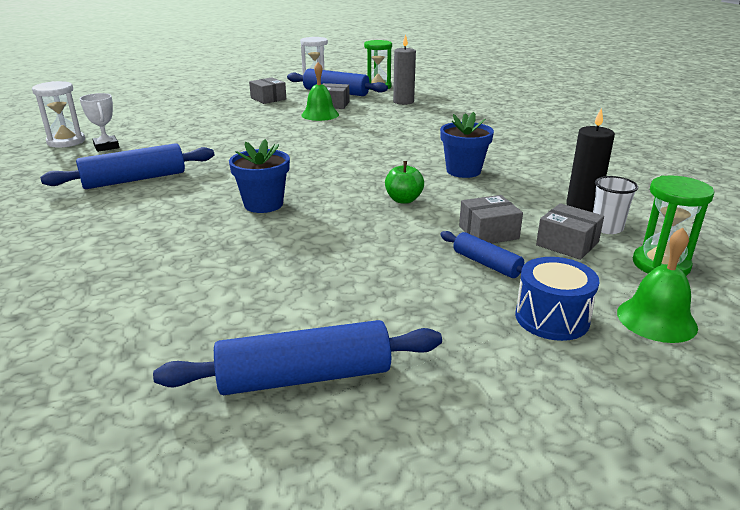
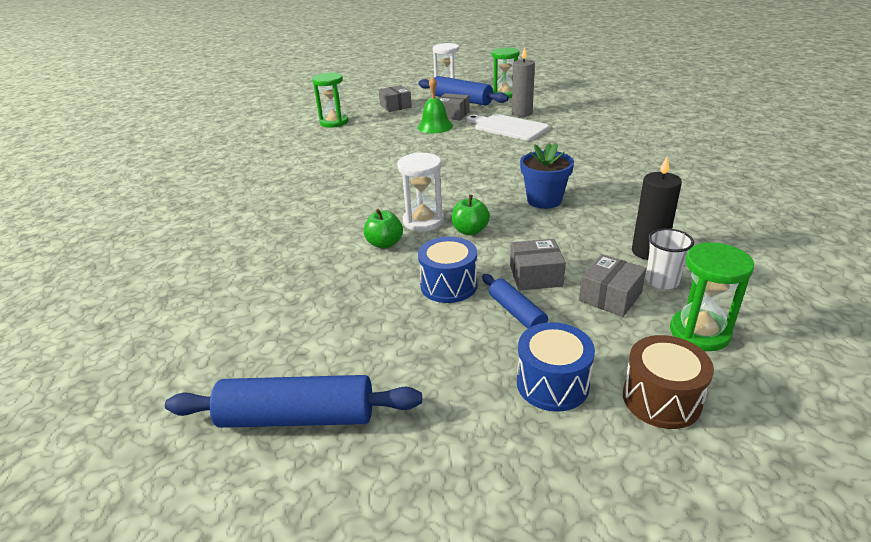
camera: 15 degrees right, 5 degrees up
(66, 141) = (207, 148): white hourglass -> white hourglass (423, 221)
(106, 147) = (237, 155): white trophy -> none
(134, 180) = (245, 192): blue rolling pin -> none
(207, 114) = (334, 122): none -> green hourglass
(263, 204) = (341, 227): blue flower pot -> none
(319, 216) = (384, 244): none -> green apple
(396, 113) = (508, 127): none -> white cutting board
(406, 246) = (449, 285): none -> blue drum
(567, 243) = (610, 297): grey box -> grey box turned 75 degrees clockwise
(656, 319) = (661, 399): green bell -> brown drum

